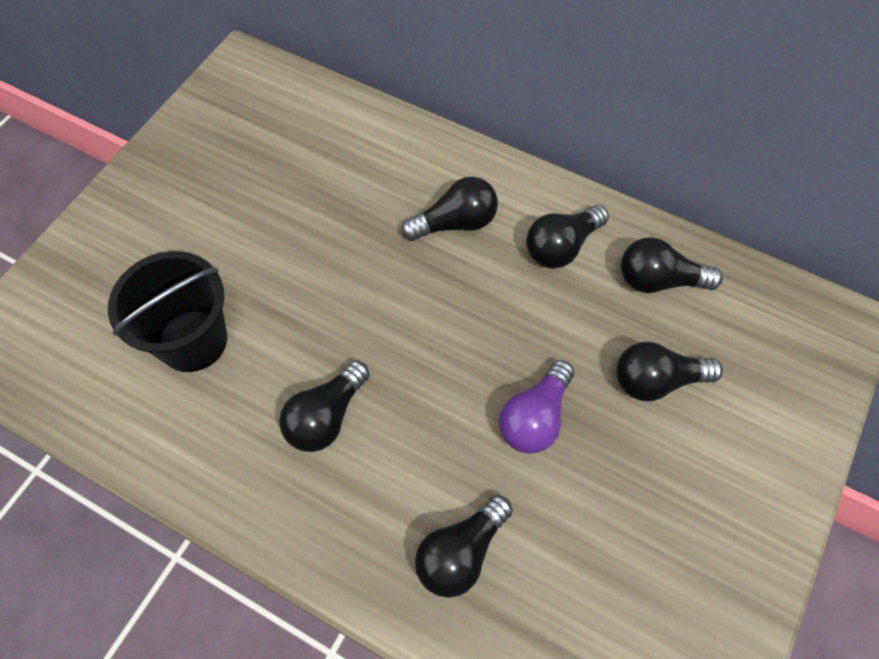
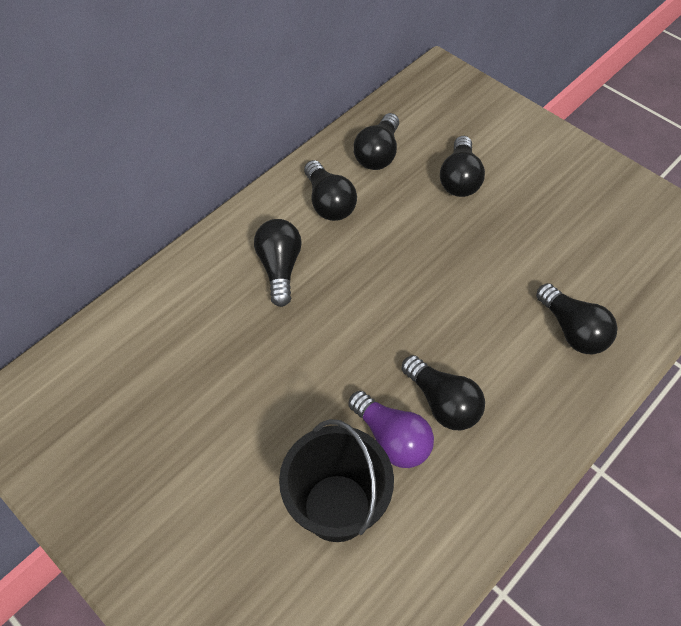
camera: 75 degrees left, 5 degrees down
(535, 417) = (473, 258): purple light bulb -> purple light bulb (392, 438)

